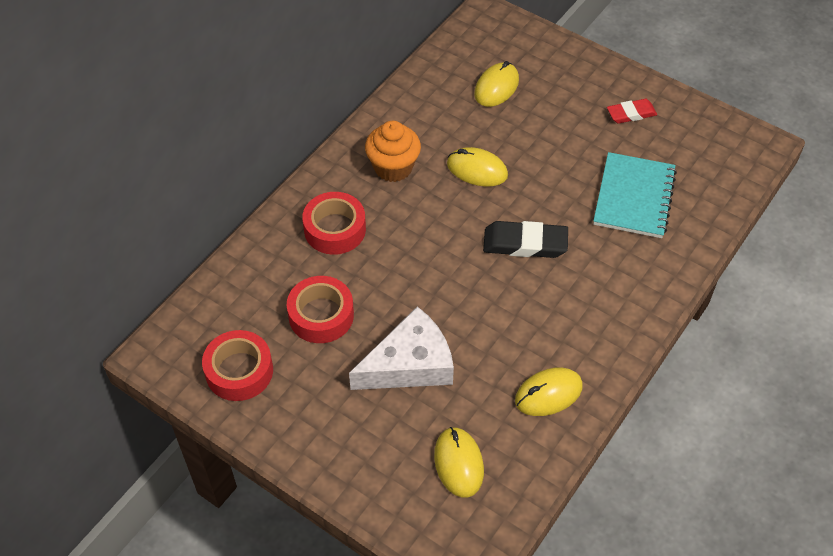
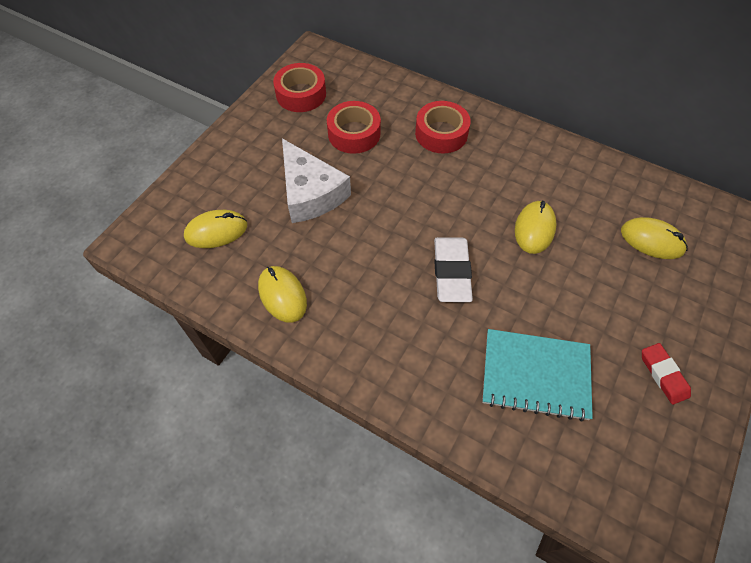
camera: 85 degrees right, 5 degrees up
(393, 167) = (519, 166): orange cupcake -> none
(525, 243) = (451, 272): black eraser -> white eraser

